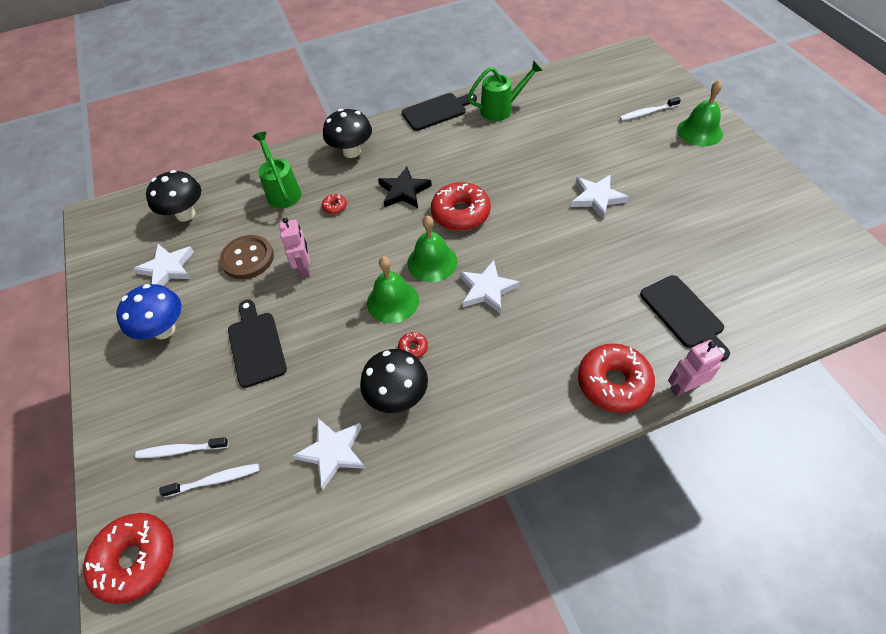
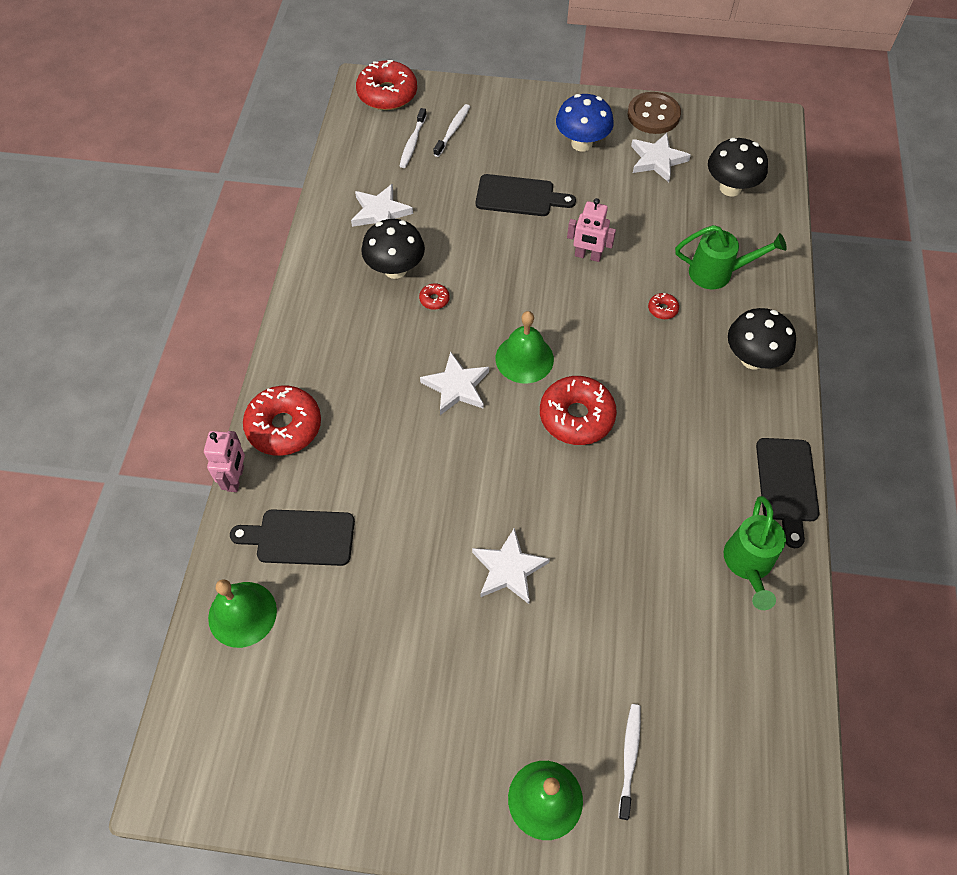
camera: 115 degrees right, 5 degrees up
(248, 258) = (631, 218): brown button -> brown button (653, 115)
(392, 301) = (497, 306): green bell -> green bell (242, 614)
(404, 191) = (648, 380): black star -> none

